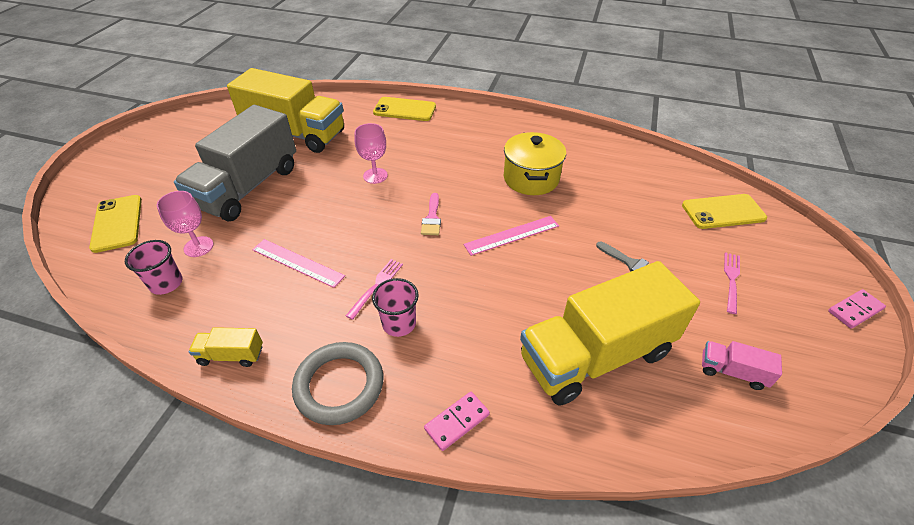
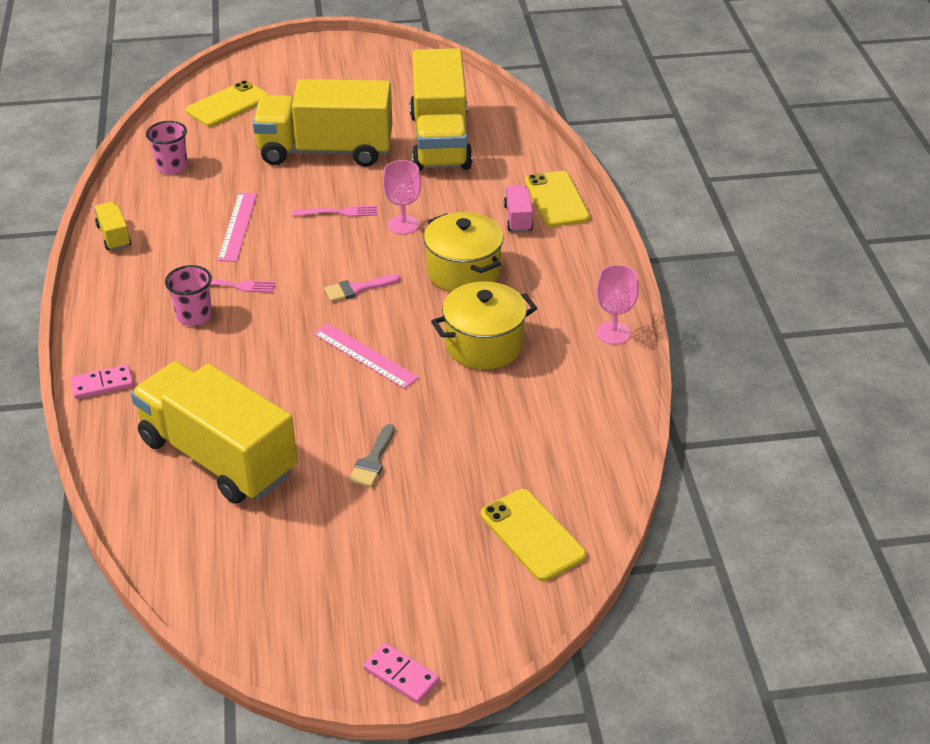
camera: 65 degrees right, 5 degrees down
(198, 247) = (225, 162): pink goblet -> pink goblet (613, 333)
(248, 187) = (326, 151): grey truck -> yellow truck
(339, 385) = (110, 305): grey ring -> none
(449, 165) = (463, 272): none -> yellow pot
(457, 422) = (102, 384): pink domino -> pink domino turned 45 degrees counterclockwise
(731, 280) = (393, 553): pink fork -> pink fork (338, 212)
(732, 371) = (244, 564): pink truck -> pink truck (518, 218)

